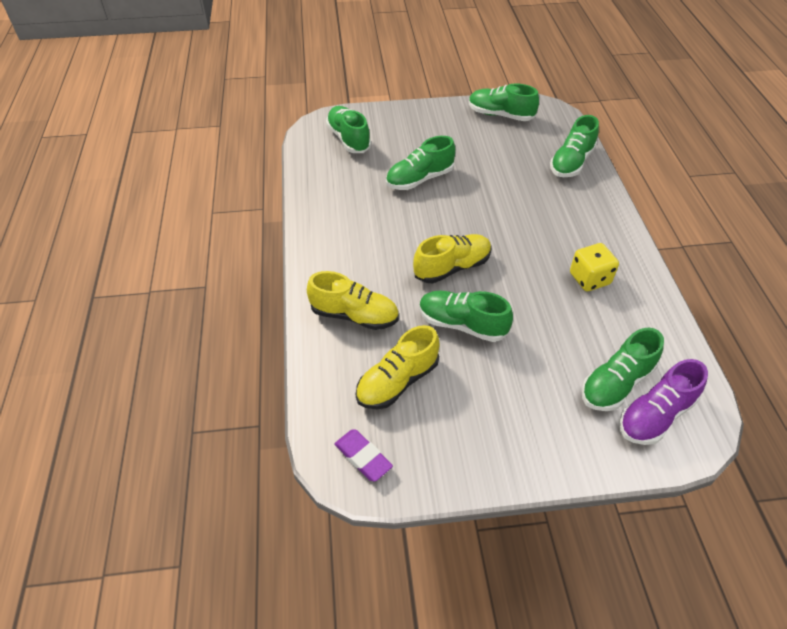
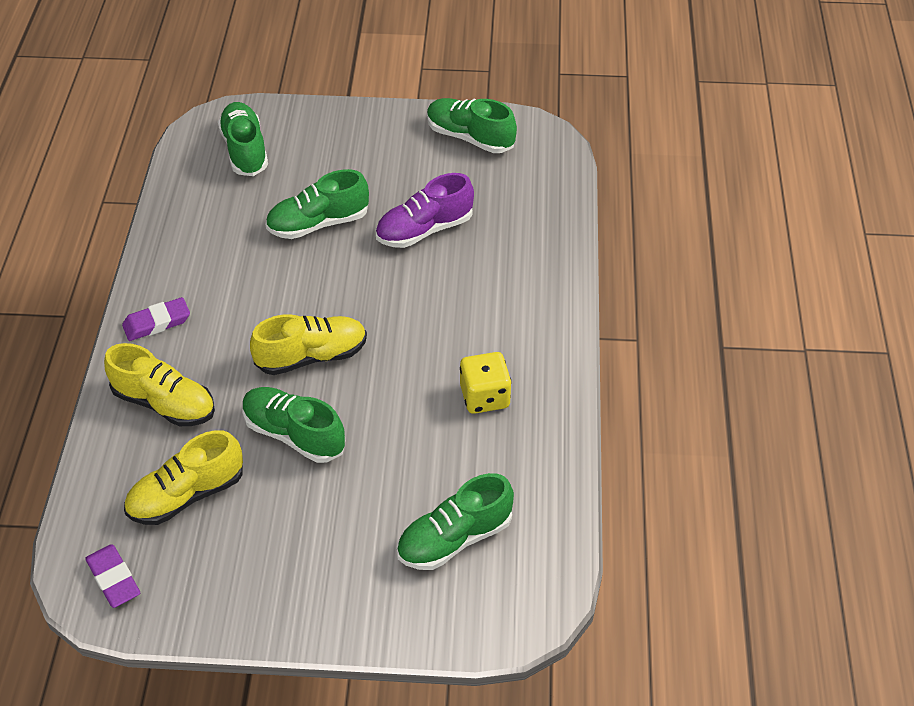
camera: 10 degrees right, 0 degrees up
(327, 259) = (157, 323): none -> purple eraser
(571, 163) = (537, 224): green shoe -> none
(655, 415) = (484, 585): purple shoe -> purple shoe (424, 230)

